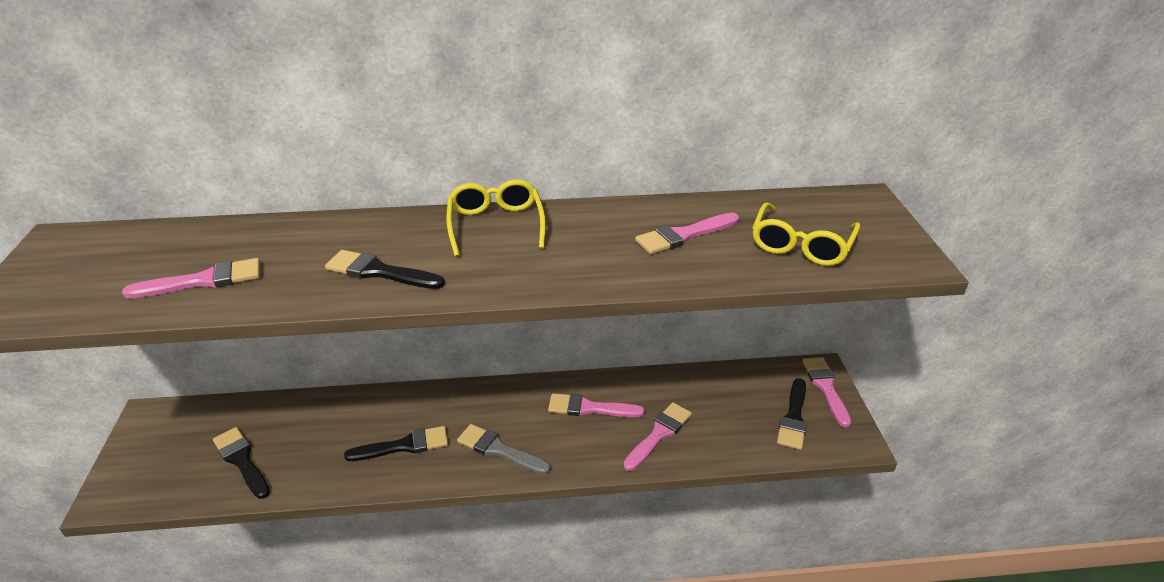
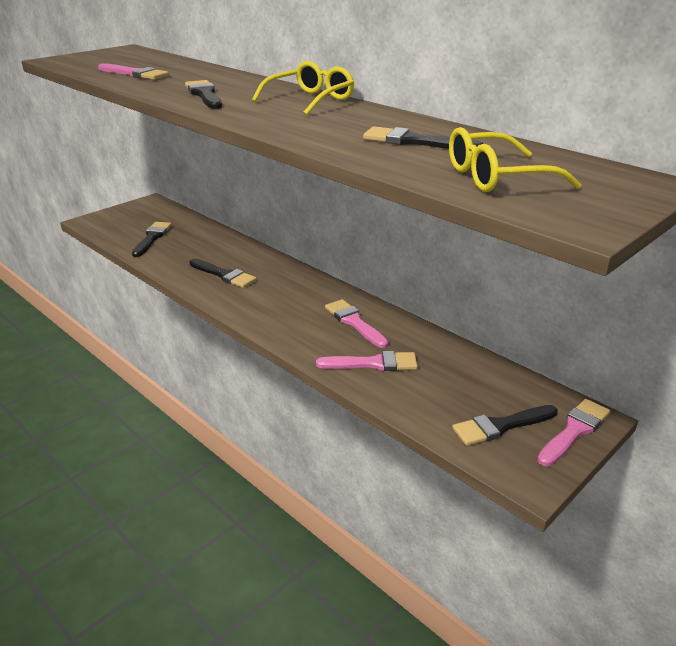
camera: 50 degrees right, 5 degrees down
(499, 450) = (265, 307): grey brush -> none
(683, 235) = (415, 142): pink brush -> black brush

